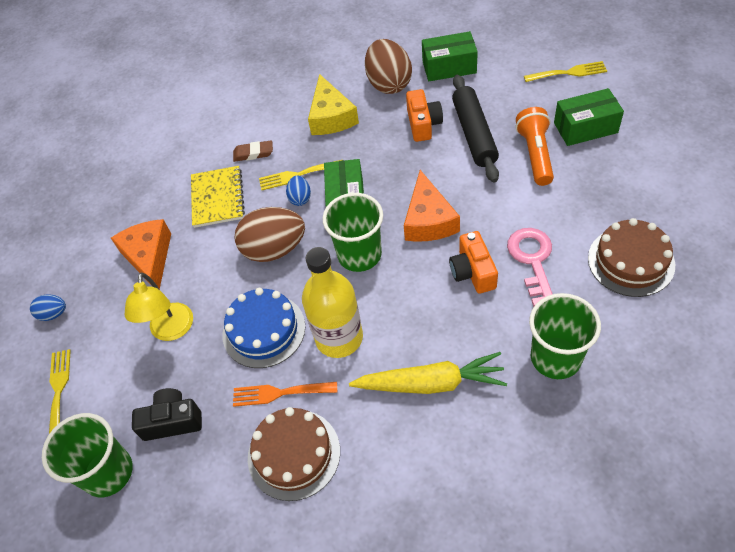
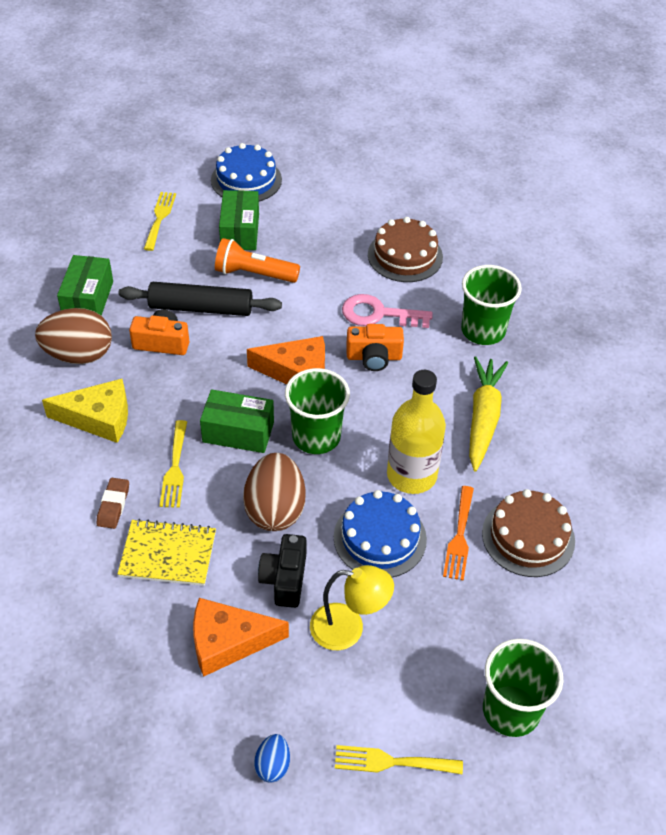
camera: 85 degrees left, 5 degrees down
(172, 421) = (465, 640): black camera -> black camera (285, 579)
(300, 198) = (212, 472): blue egg -> none
(660, 109) = (246, 180): none -> blue cake

